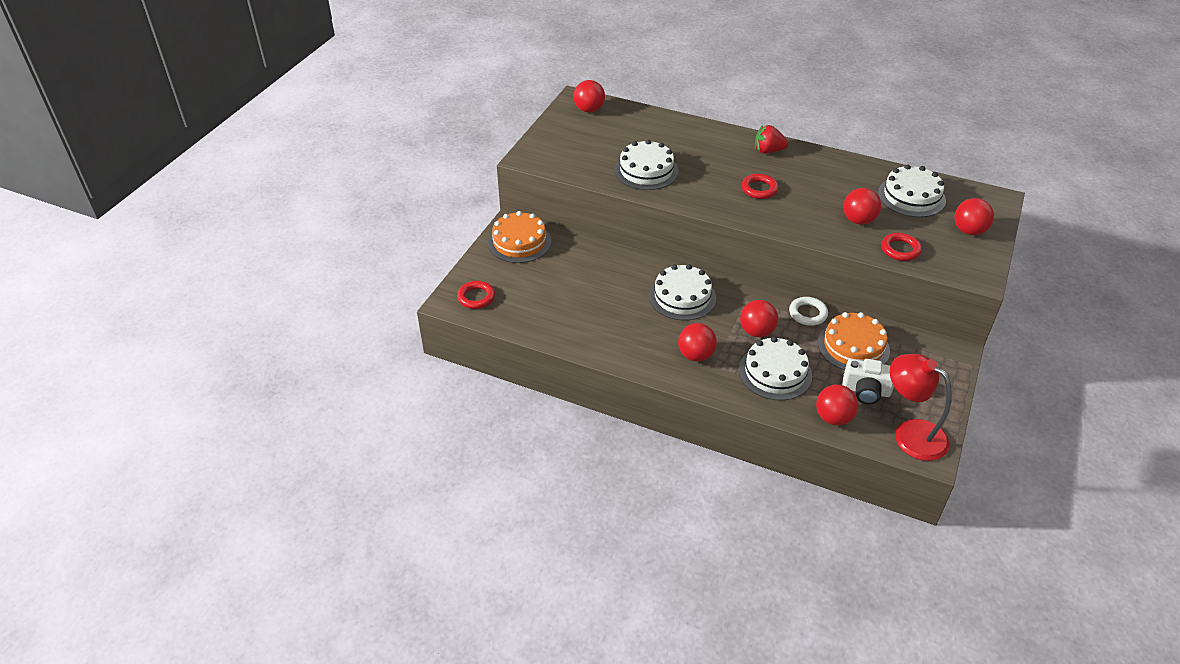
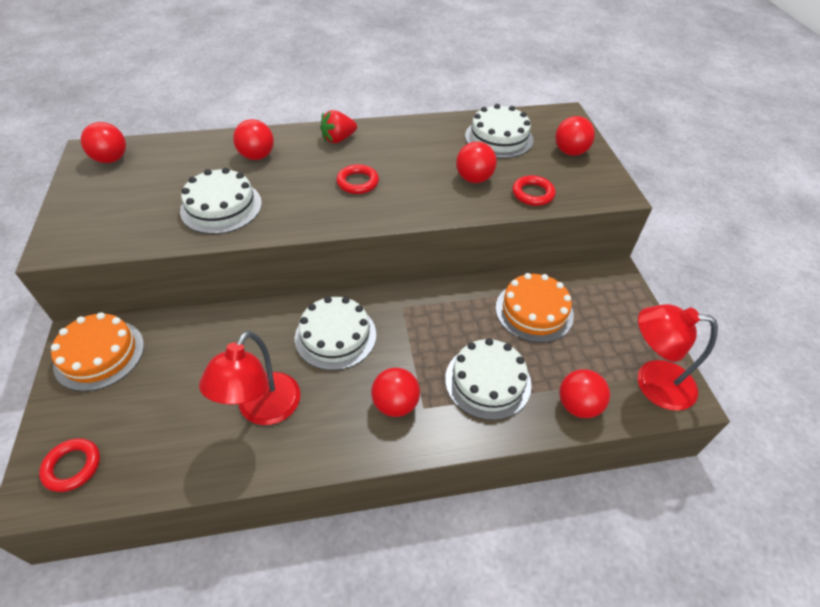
camera: 35 degrees left, 5 degrees up
(604, 318) = (263, 410): none -> red lamp
(756, 331) = (437, 340): red ball -> red ball (257, 156)
(808, 313) = (469, 295): white ring -> none
(866, 391) = (581, 356): white camera -> none

